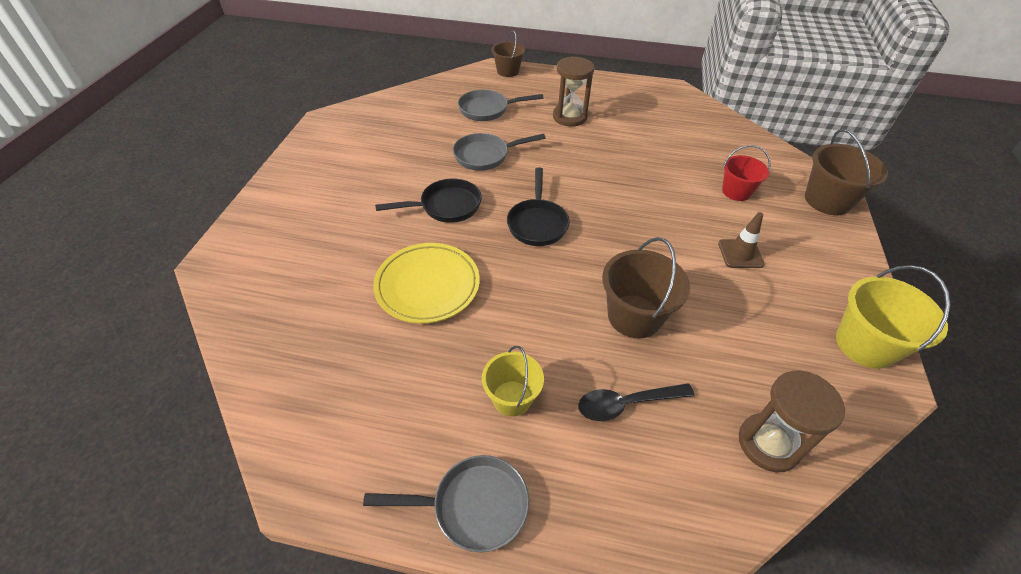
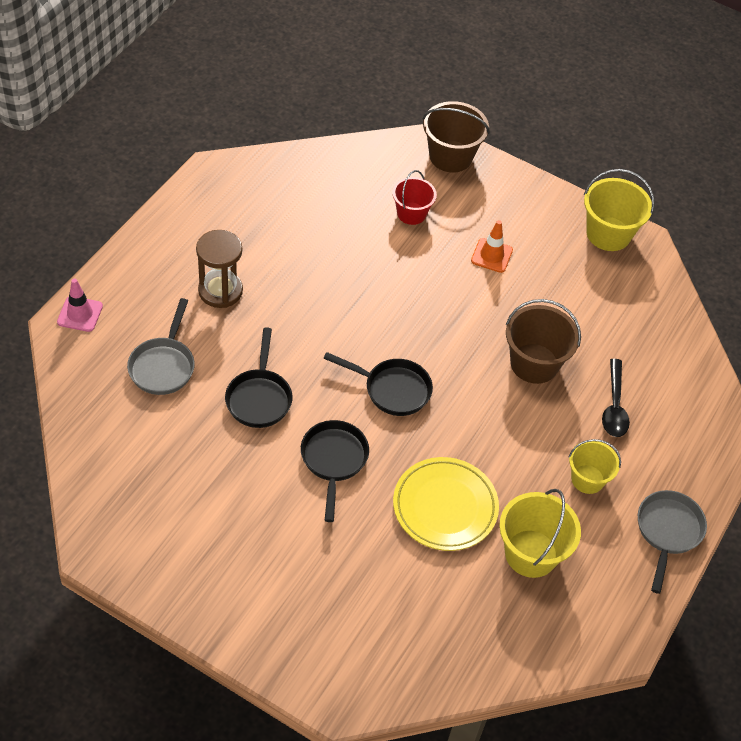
camera: 75 degrees left, 5 degrees up
(396, 366) = (531, 553): none -> yellow bucket
(485, 156) = (259, 397): grey pan -> black pan
(508, 71) = (80, 314): brown bucket -> pink traffic cone
(740, 254) = (491, 255): brown traffic cone -> orange traffic cone
(768, 444) = (668, 338): brown hourglass -> none

